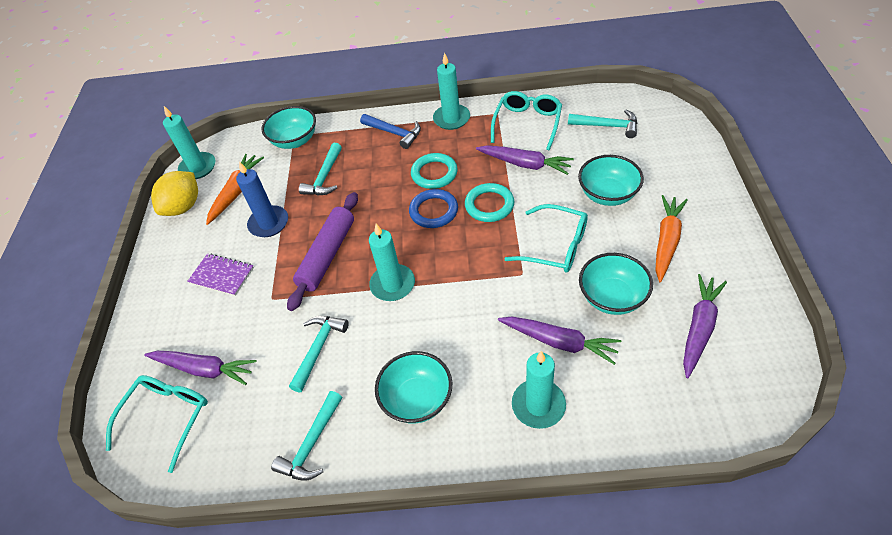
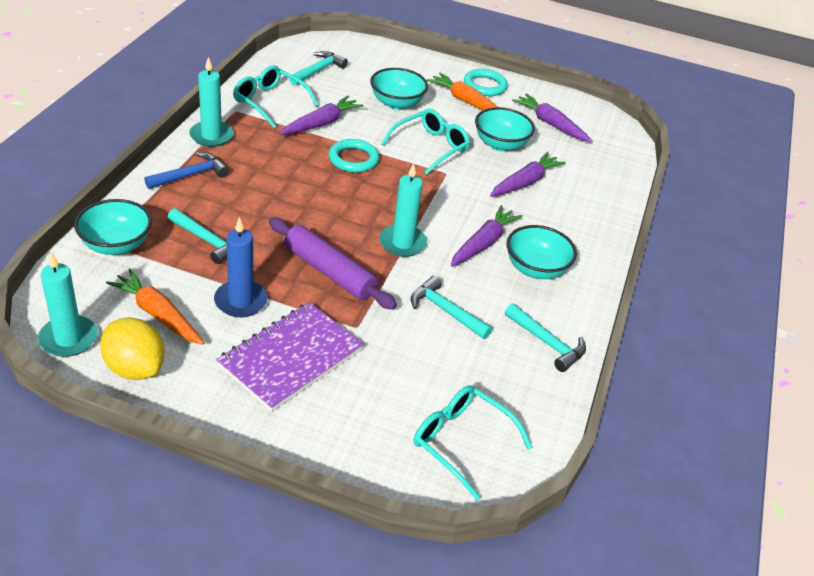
camera: 80 degrees left, 10 degrees down
(204, 369) = (417, 400): purple carrot -> purple carrot (483, 243)
(222, 275) = (290, 357): purple notebook -> purple notebook, size x1.75
(433, 211) = (331, 190): blue ring -> none
(434, 173) = (280, 172): turquoise ring -> turquoise ring (485, 86)
(538, 405) = (574, 213): turquoise candle -> none

